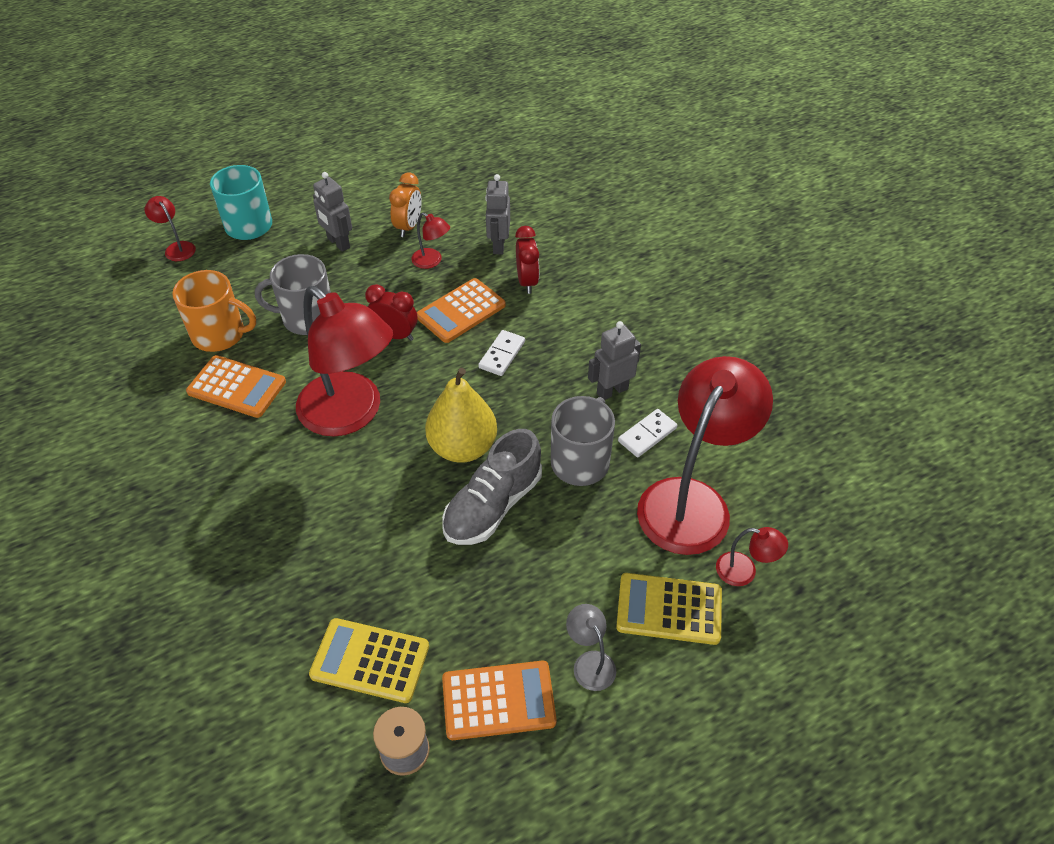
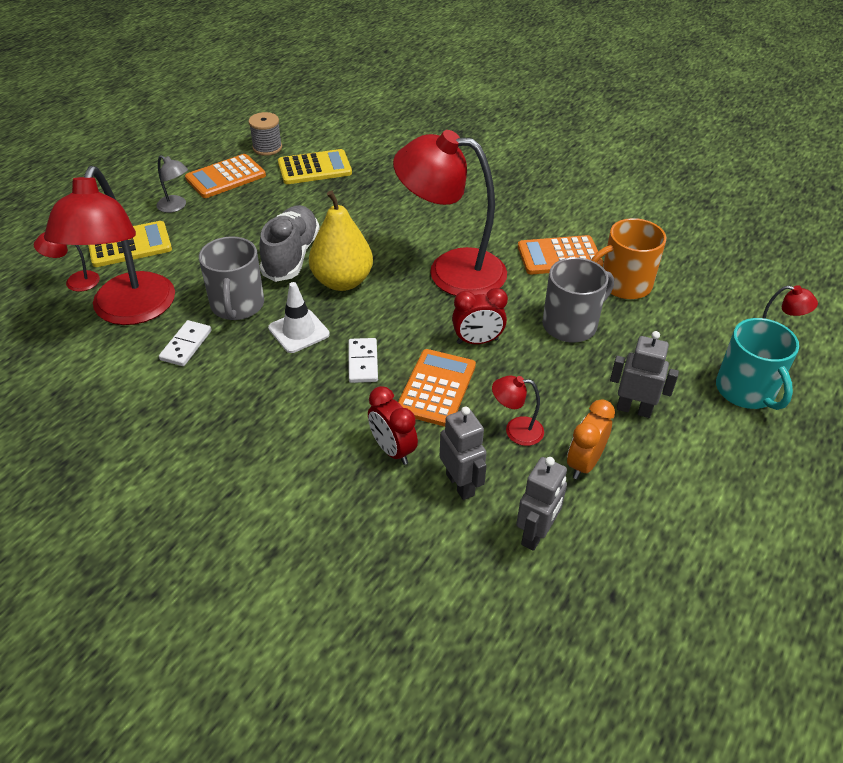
camera: 150 degrees right, 5 degrees down
(408, 227) = (584, 463): orange clock -> orange clock turned 45 degrees clockwise
(538, 407) = (299, 331): none -> white traffic cone
(612, 391) = (236, 370): grey robot -> grey robot (536, 534)

